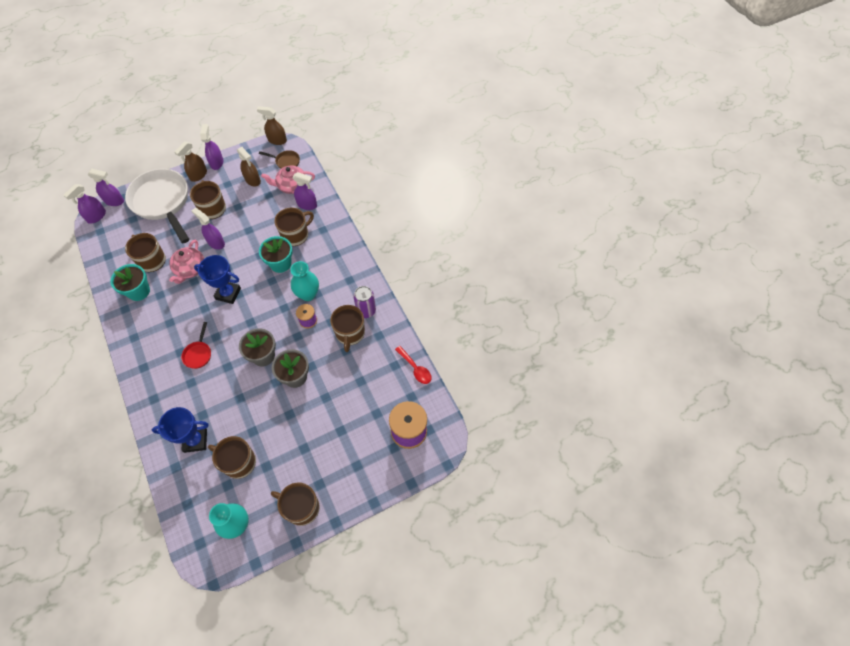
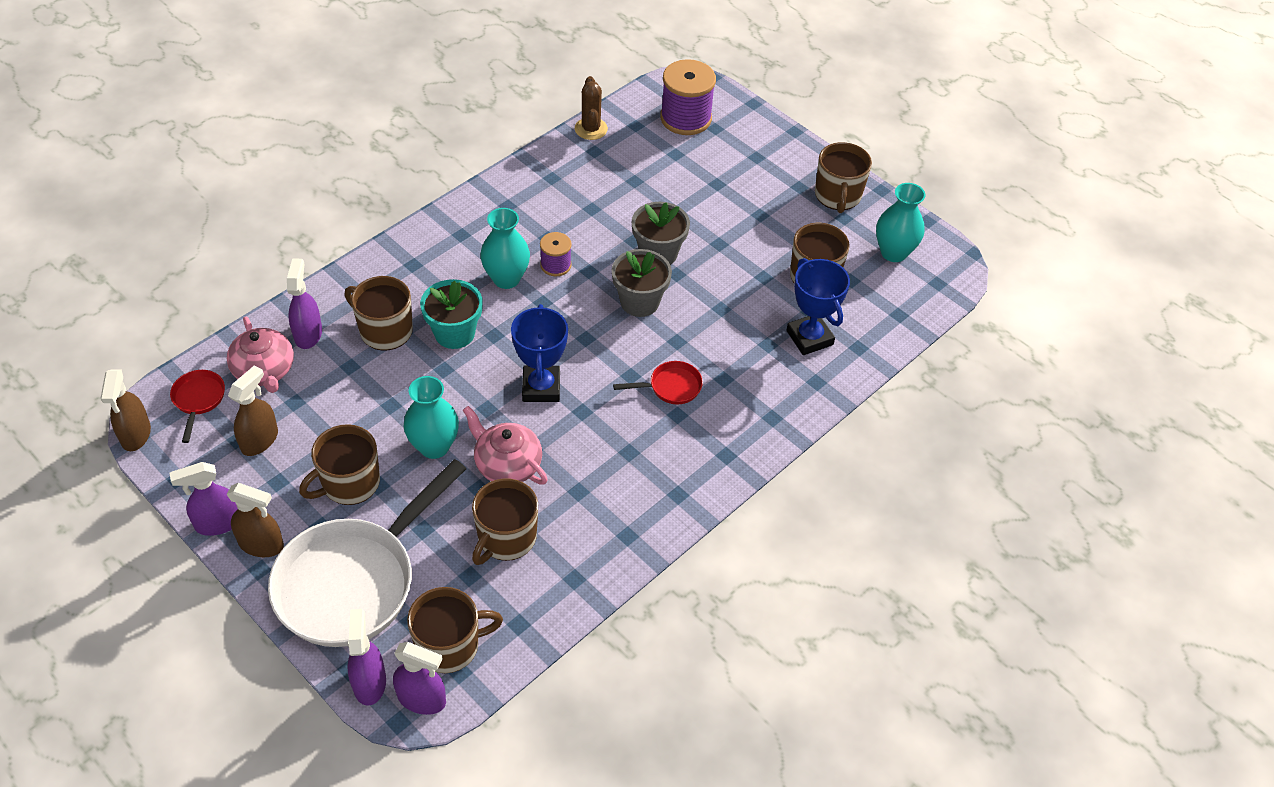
camera: 110 degrees left, 10 degrees down
(139, 291) = (582, 528): turquoise flower pot -> none
(190, 269) = (507, 464): pink teapot -> pink teapot turned 135 degrees counterclockwise
(216, 242) = (434, 446): purple spray bottle -> turquoise vase
(286, 162) = (198, 400): brown pan -> red pan
(350, 333) = (560, 210): brown mug -> brown mug (449, 646)
(366, 311) = (513, 201): purple can -> none
(415, 368) = (591, 129): red spoon -> brown cactus

